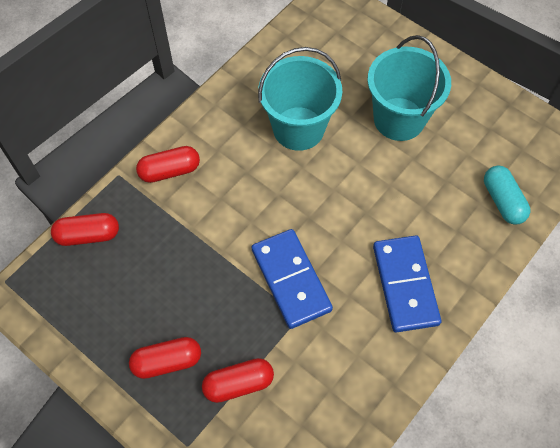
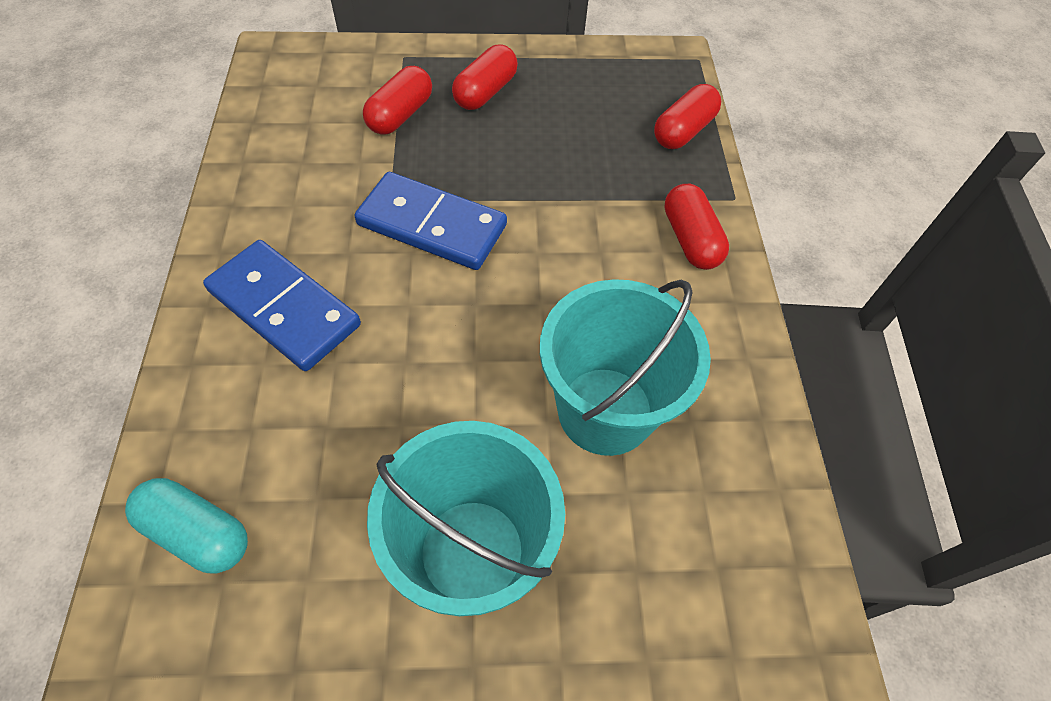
camera: 135 degrees right, 5 degrees down
(170, 171) = (690, 239): red capsule -> red capsule turned 45 degrees counterclockwise

